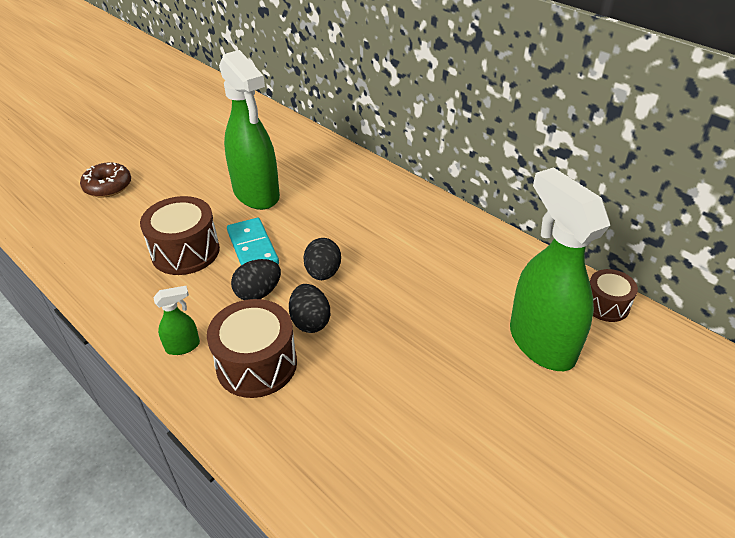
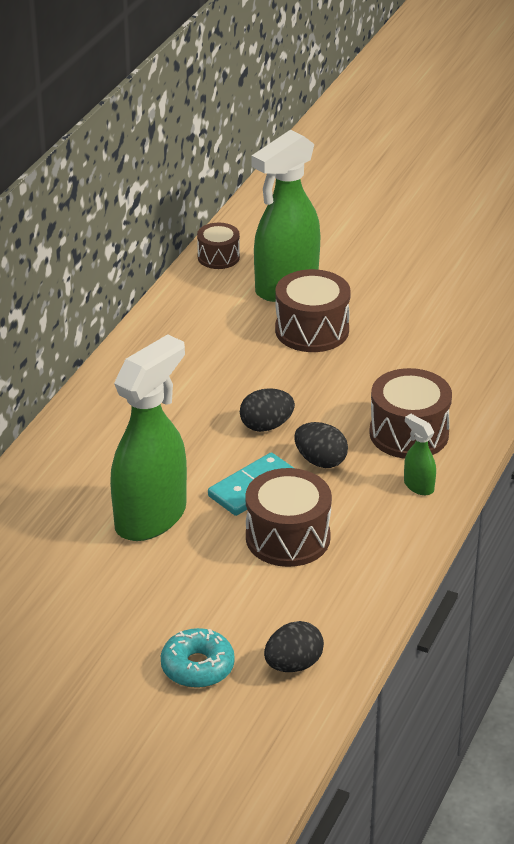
camera: 110 degrees left, 5 degrees down
(108, 186) = (197, 667): brown donut -> turquoise donut
(310, 321) = (338, 416): black egg -> black egg (293, 665)
(454, 341) = (312, 330): none -> brown drum

